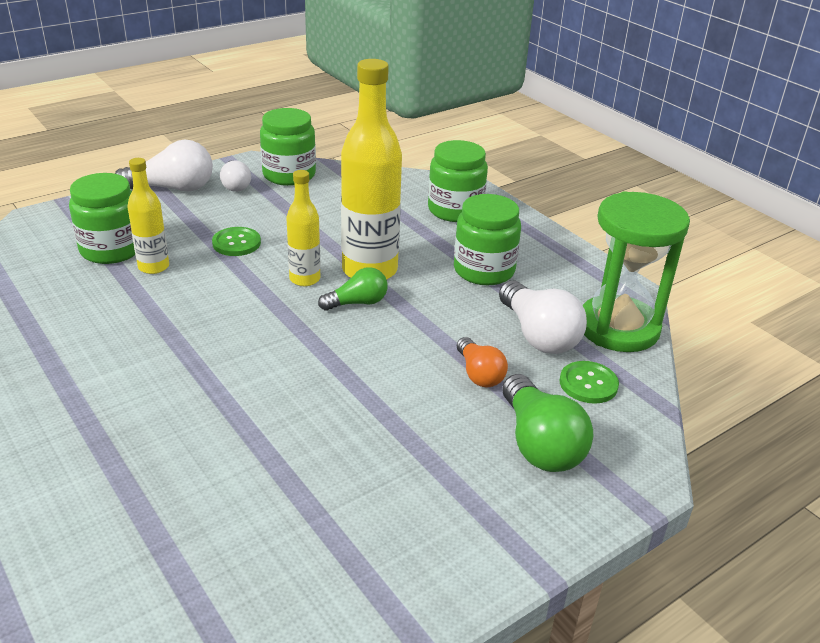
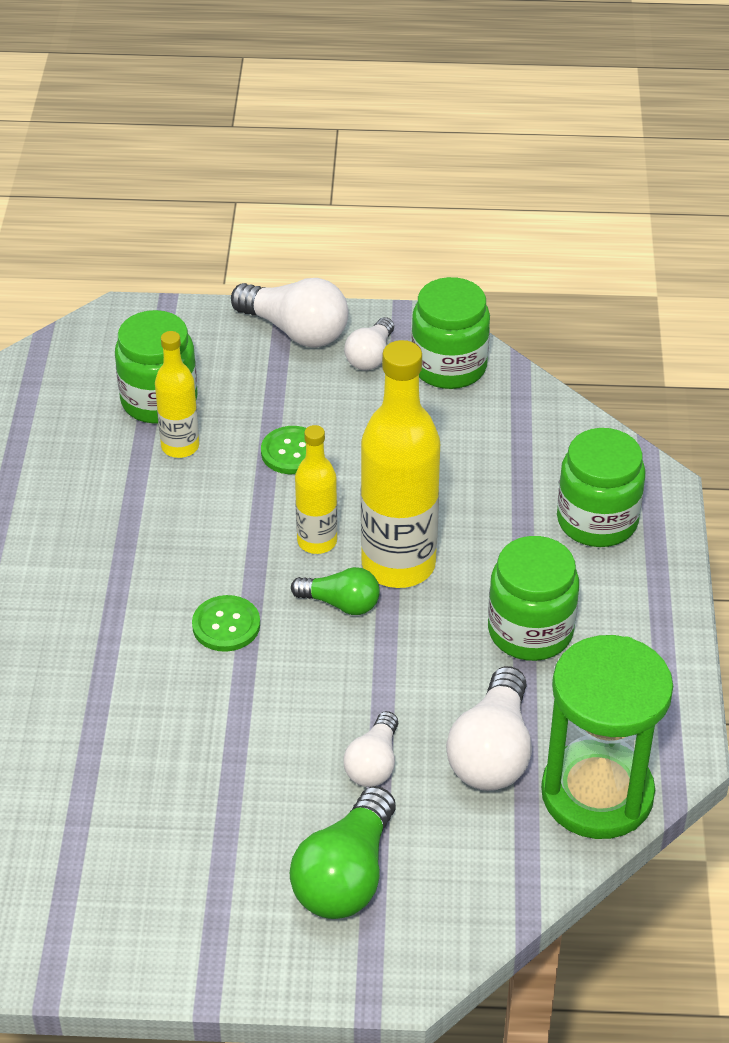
camera: 40 degrees right, 10 degrees up
(479, 374) = (373, 764): orange light bulb -> white light bulb
(588, 384) = (476, 841): green button -> green button (226, 625)

